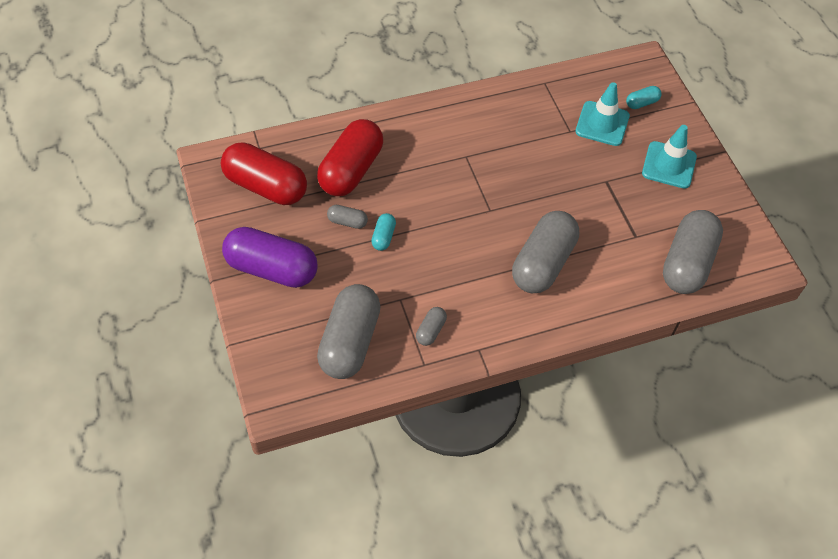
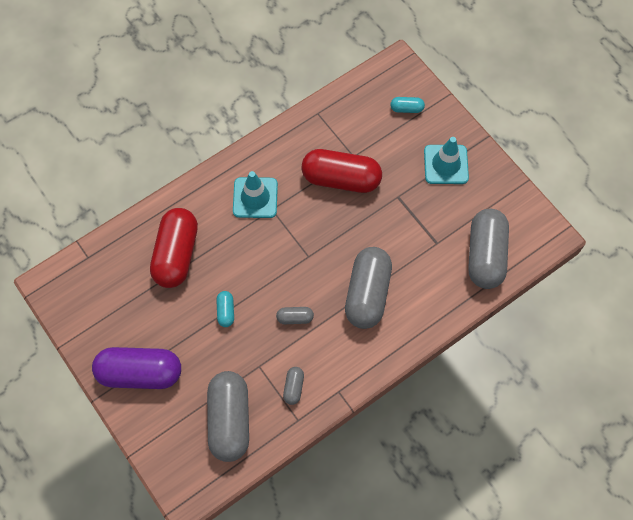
camera: 15 degrees left, 10 degrees up
(265, 186) = (107, 294): red capsule -> red capsule (341, 179)
(347, 222) = (190, 306): grey capsule -> grey capsule (295, 318)
(602, 124) = (378, 140): turquoise traffic cone -> turquoise traffic cone (255, 198)
(641, 103) = (406, 109): turquoise capsule -> turquoise capsule turned 45 degrees clockwise

